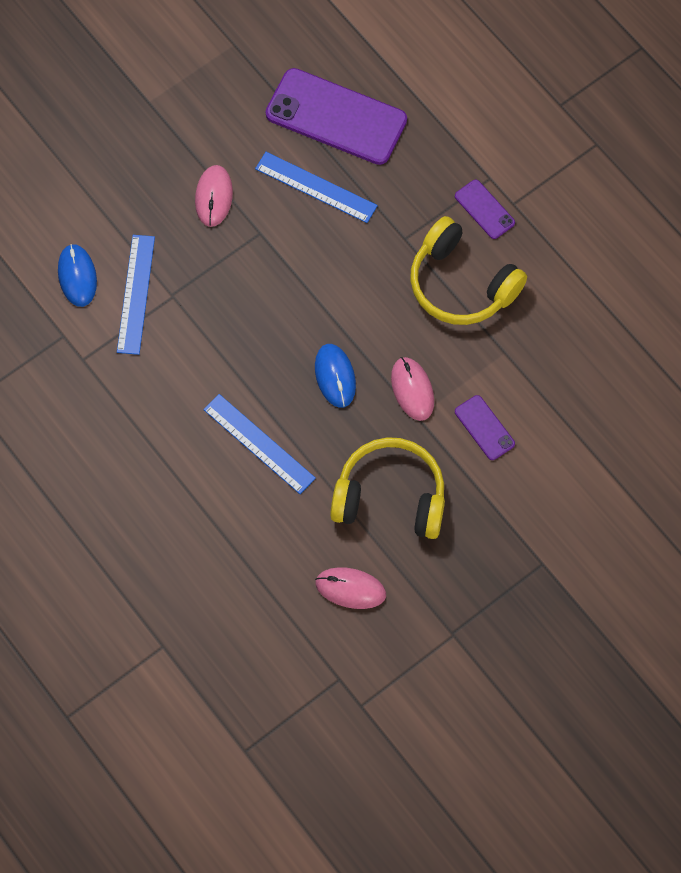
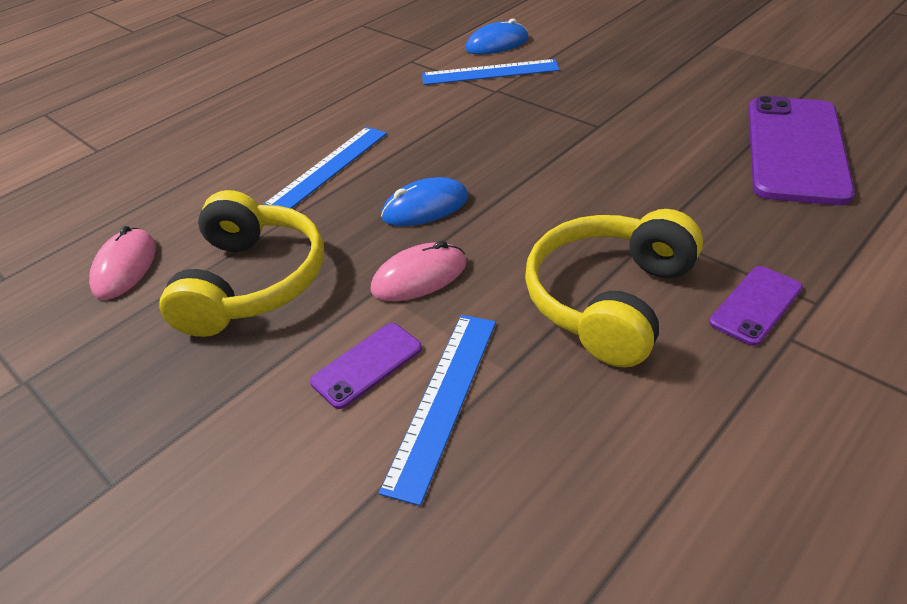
camera: 85 degrees right, 25 degrees down
(213, 197) = (625, 92): pink mouse -> none
(316, 187) = (683, 151): blue ruler -> blue ruler (443, 400)

